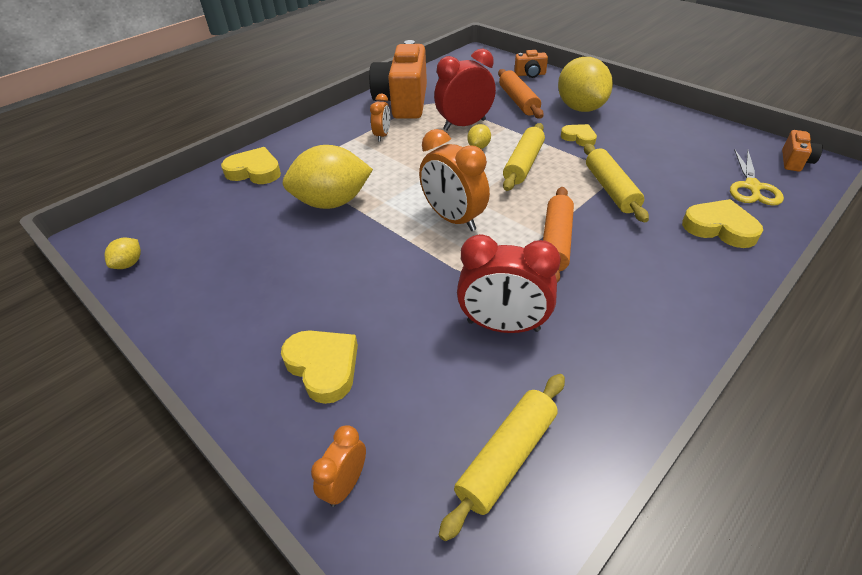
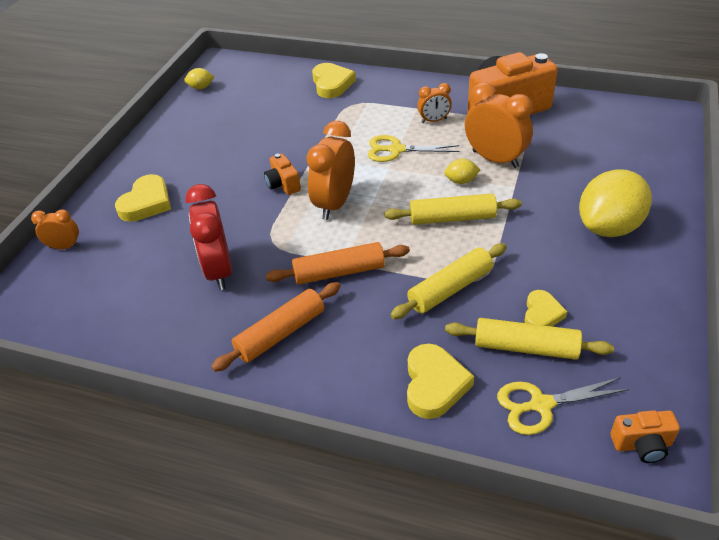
camera: 65 degrees right, 0 degrees up
(332, 202) = (316, 135): yellow lemon -> none
(404, 165) = (396, 150): none -> yellow scissors
(464, 125) = (495, 159): red clock -> orange clock
(507, 457) = (101, 307): yellow rolling pin -> yellow rolling pin (526, 347)
(518, 101) = (580, 178): orange rolling pin -> orange rolling pin (280, 333)
(530, 74) = (656, 168): orange camera -> orange camera (283, 184)
(579, 138) = (538, 242): yellow heart -> yellow heart (542, 314)

